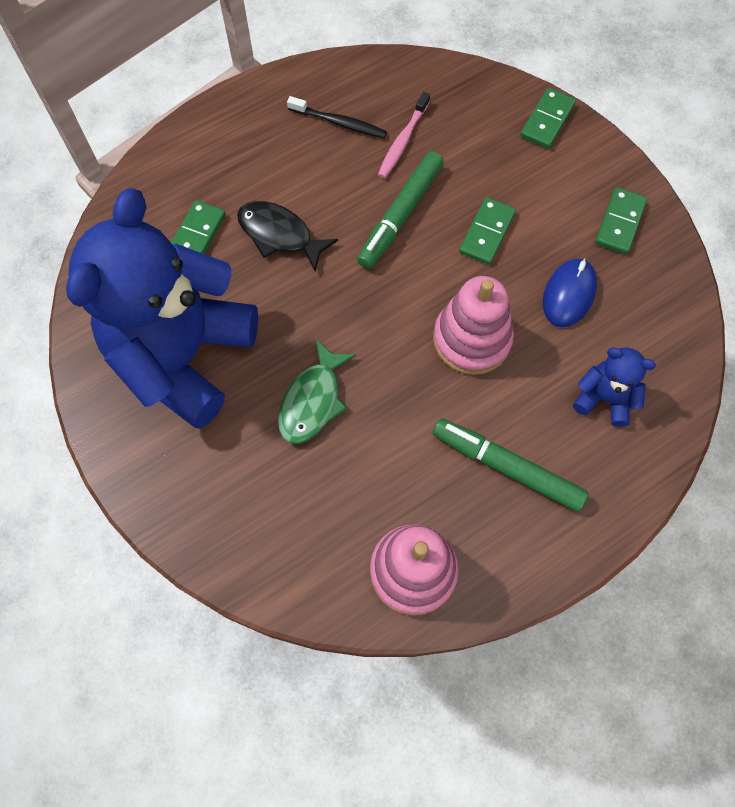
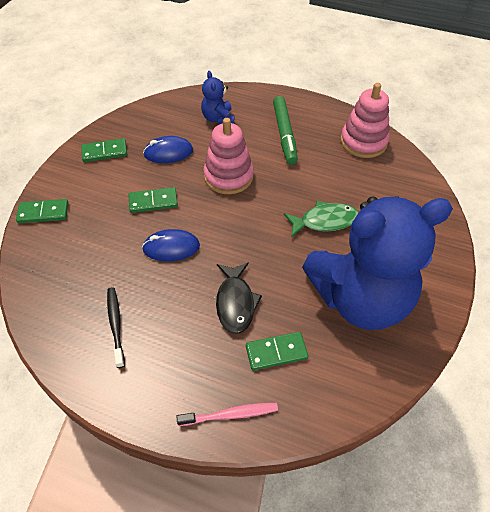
camera: 125 degrees left, 15 degrees down
(400, 215) = (171, 247): green marker -> blue mouse
(403, 141) = (108, 278): pink toothbrush -> pink toothbrush (230, 414)

